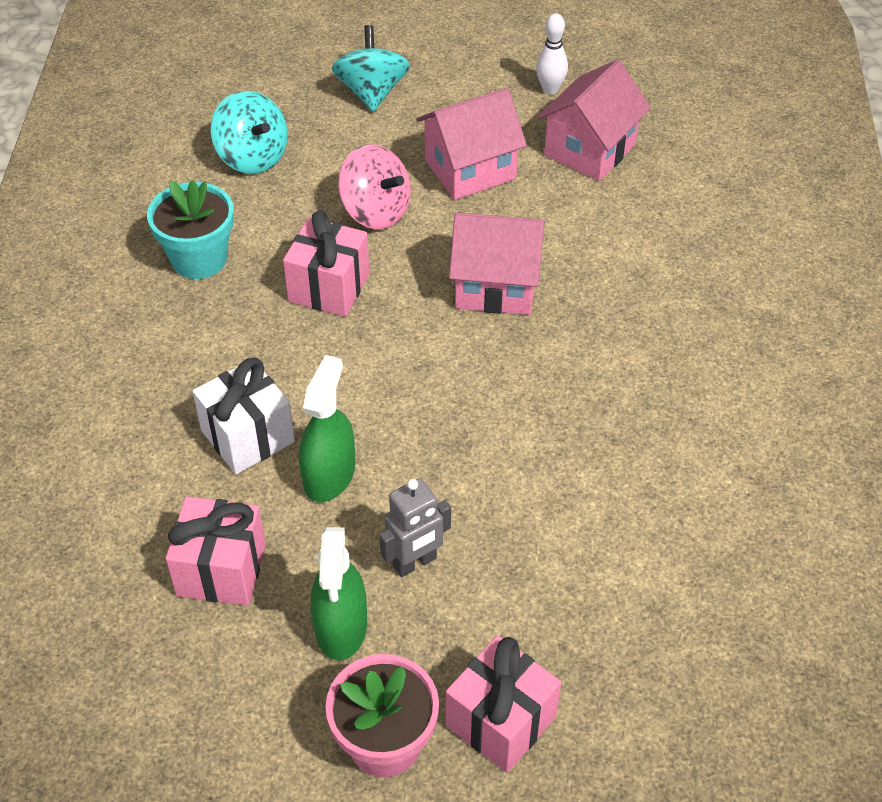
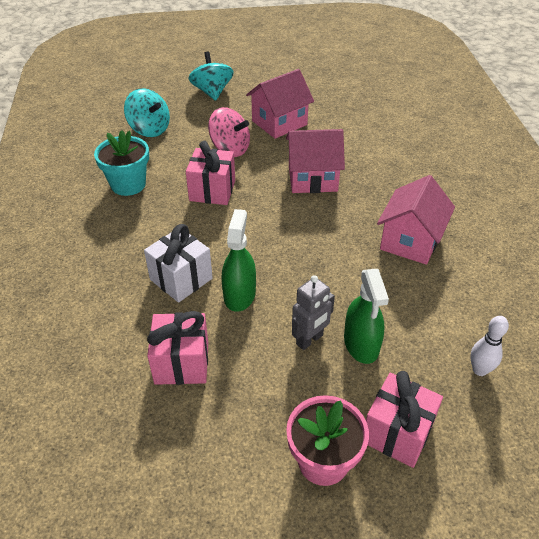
camera: 10 degrees left, 5 degrees down
(341, 626) = (272, 387): green spray bottle -> green spray bottle (361, 344)
(550, 89) = (312, 81): white bowling pin -> white bowling pin (479, 370)
(590, 150) = (344, 107): pink house -> pink house (410, 241)

